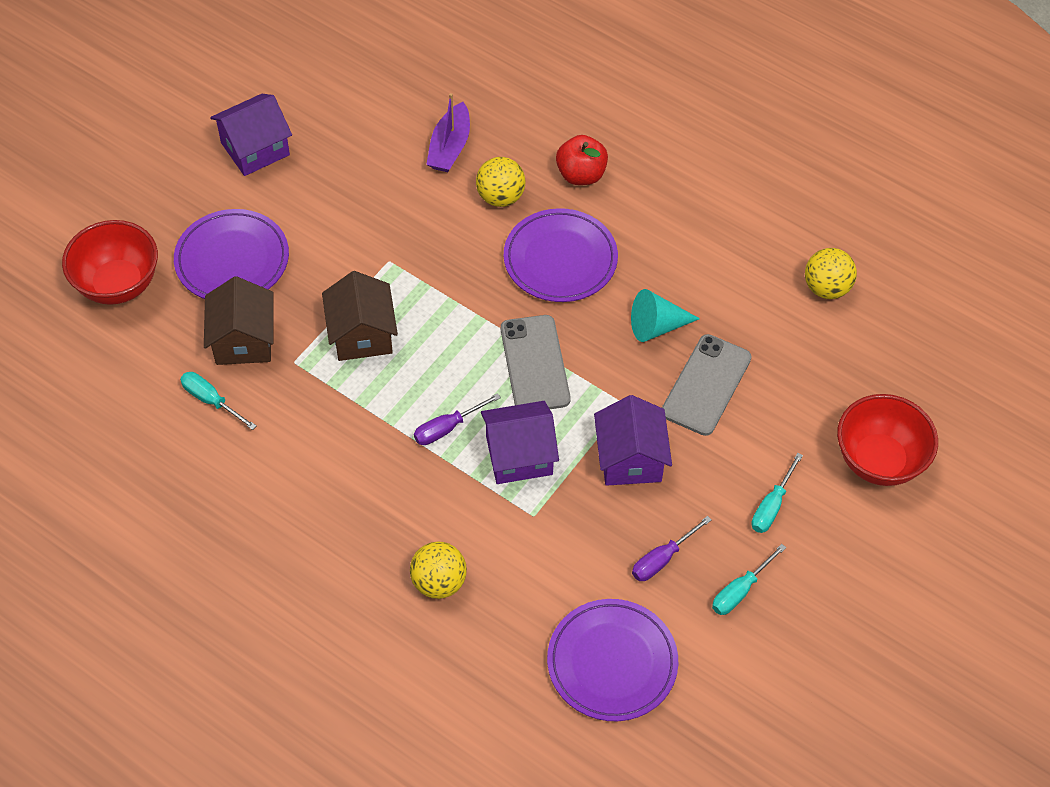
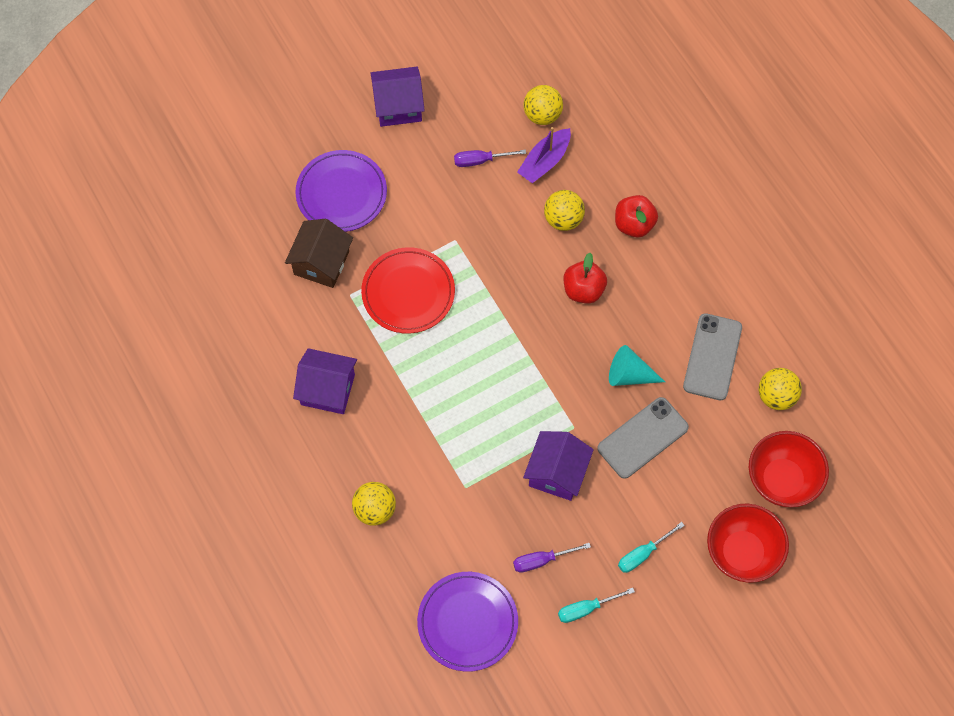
camera: 25 degrees right, 10 degrees up
(118, 284) = (252, 181): red bowl -> red bowl (782, 480)
(211, 400) = (278, 301): turquoise screwdriver -> none
(362, 334) = (408, 292): brown house -> red plate
(423, 103) = (542, 115): none -> yellow ball
(447, 428) = (435, 393): purple screwdriver -> purple screwdriver (480, 160)
(519, 455) = (477, 436): purple house -> purple house (327, 389)
(534, 364) = (523, 368): grey phone -> grey phone (712, 357)
(560, 259) = (583, 290): purple plate -> red apple

